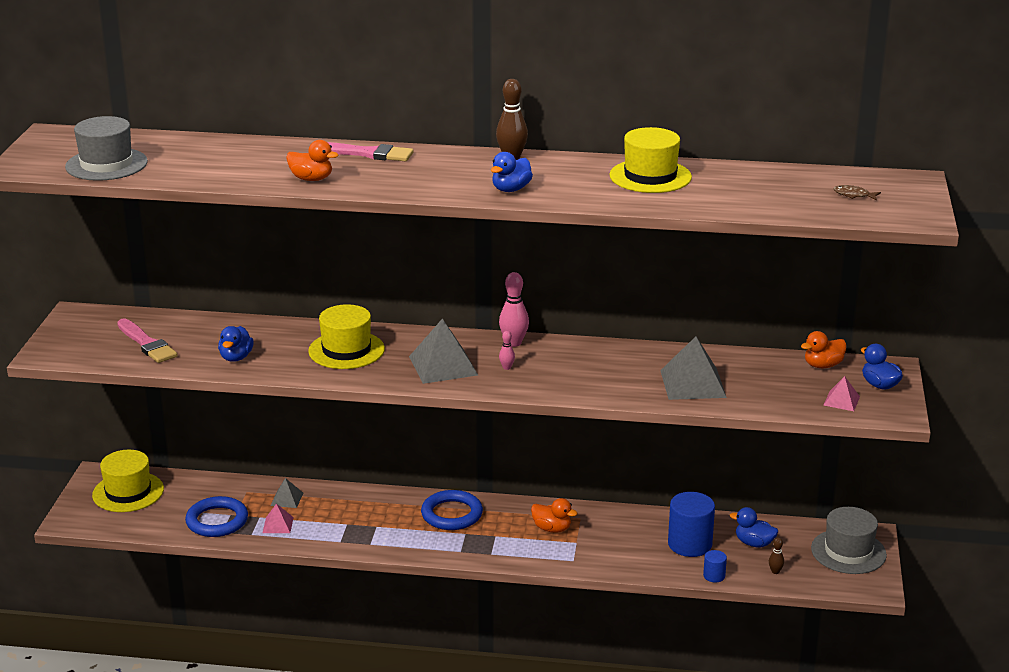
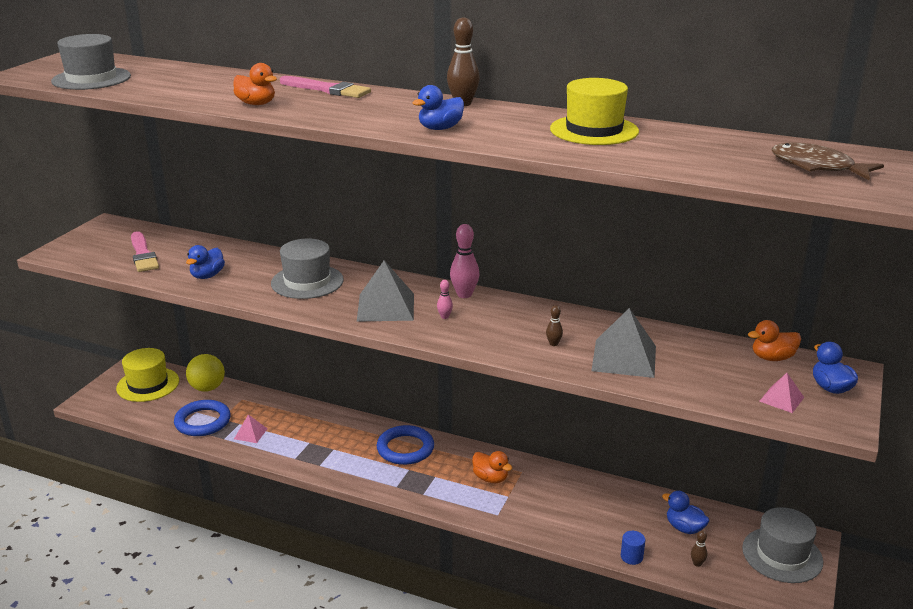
camera: 15 degrees right, 0 degrees up
(200, 486) = (207, 388): none -> yellow ball
(286, 499) = (271, 411): grey pyramid -> none
(346, 350) = (307, 282): yellow hat -> grey hat
(623, 379) = (553, 344): none -> brown bowling pin
(690, 544) = (618, 517): blue cylinder -> none
(853, 195) = (817, 167): brown fish -> brown fish, size x1.98

